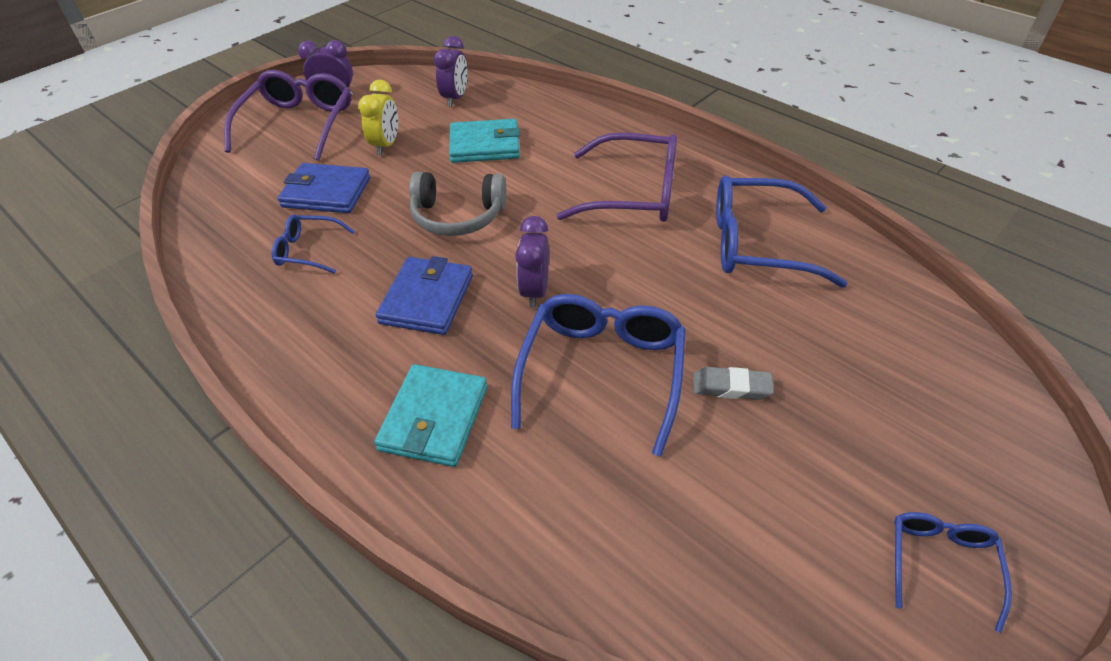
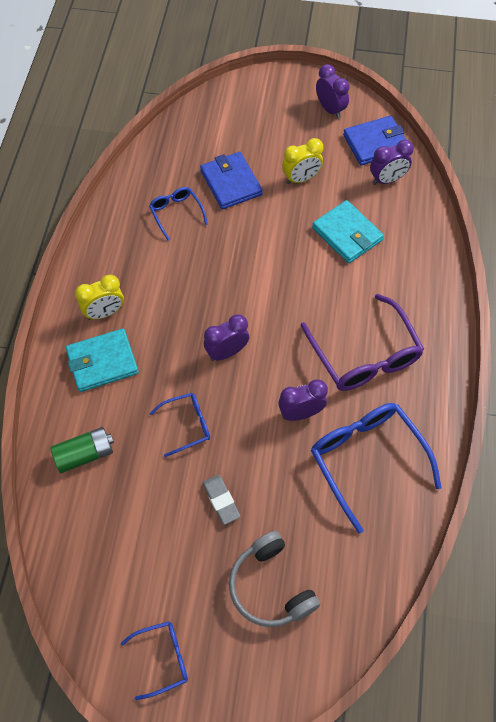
camera: 55 degrees right, 15 degrees up
(298, 124) = (283, 115): purple glasses -> none
(364, 381) = (104, 313): none -> yellow clock
(427, 299) = (181, 301): blue wallet -> blue wallet (375, 143)
(458, 216) = (262, 268): grey headphones -> grey headphones (270, 586)
(559, 509) = (85, 454): none -> green battery
(602, 372) = (187, 425): blue glasses -> blue glasses, size x0.53
(664, 267) = (301, 413): none -> purple clock

